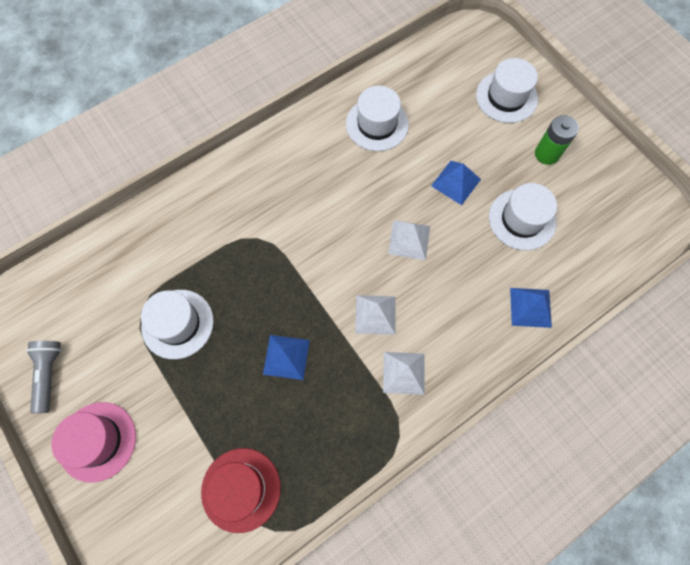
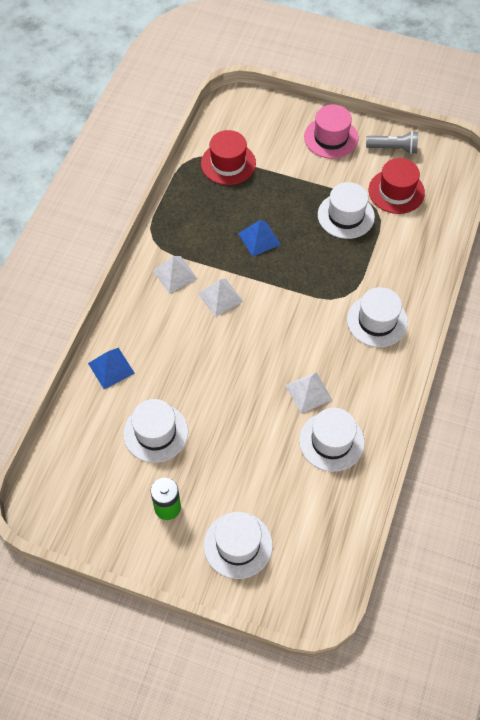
camera: 145 degrees right, 10 degrees down
(49, 374) = (393, 148): grey flashlight -> grey flashlight turned 45 degrees counterclockwise
(102, 317) = (396, 191): none -> red hat
(251, 196) = (377, 321): none -> white hat
(409, 239) = (234, 362): white pyramid -> white pyramid (308, 392)
(456, 182) = (229, 431): blue pyramid -> none

